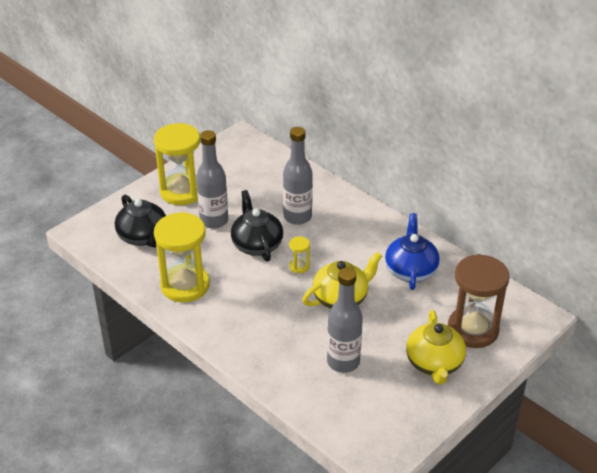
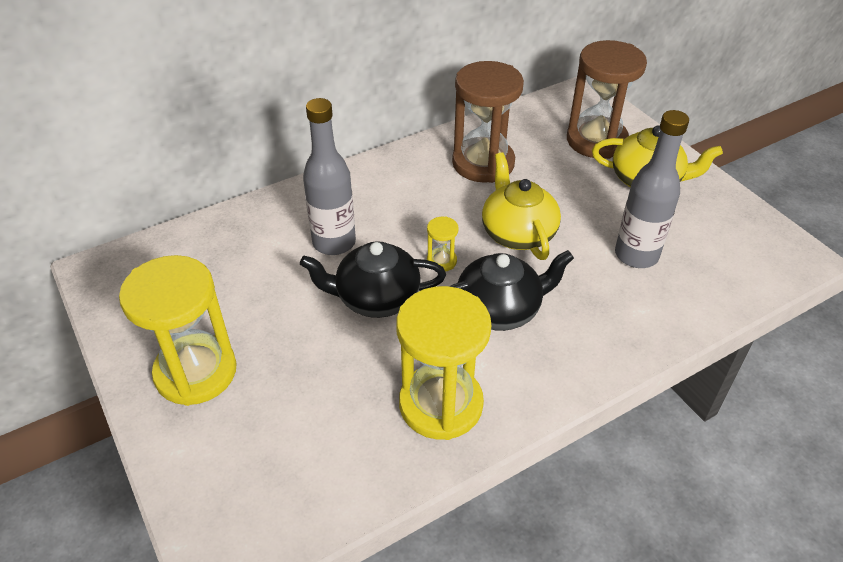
camera: 75 degrees left, 5 degrees up
(143, 237) = (292, 448): black teapot -> black teapot (500, 309)
(214, 221) = (296, 340): grey bottle -> none
(410, 270) = (483, 163): blue teapot -> brown hourglass

